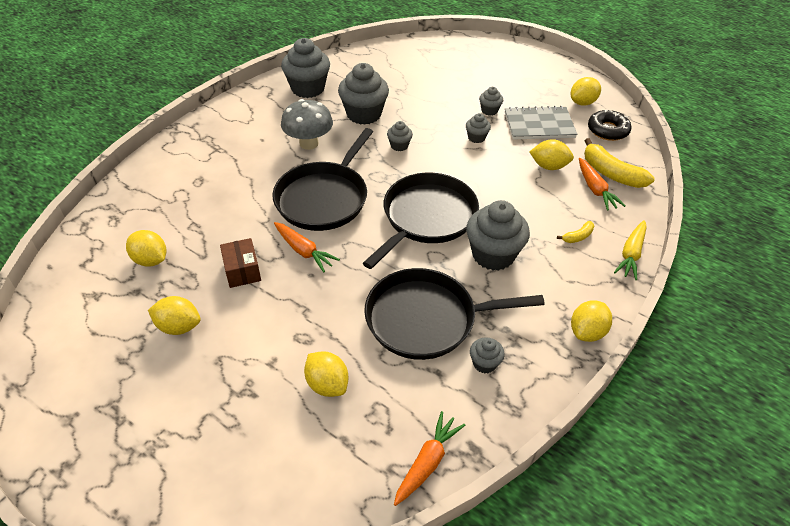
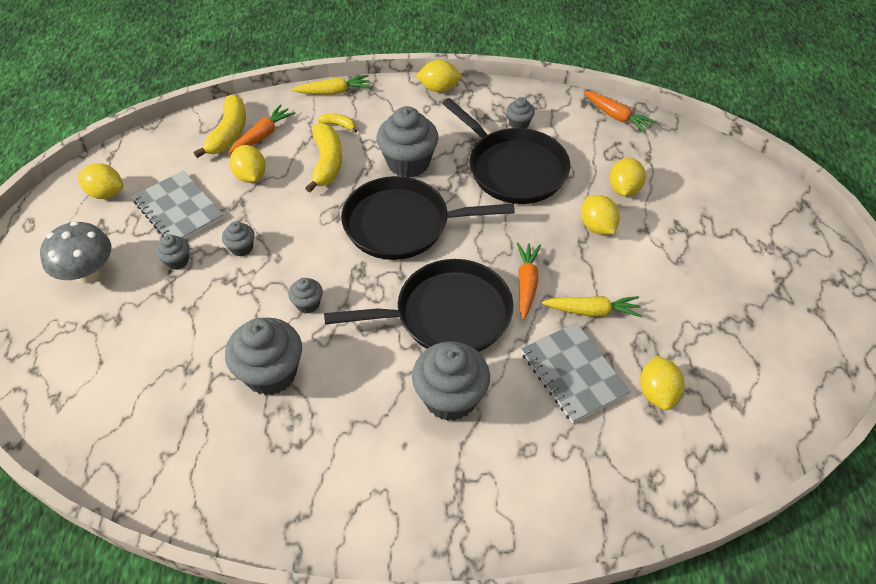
camera: 125 degrees left, 5 degrees up
(178, 326) = (685, 309): yellow lemon -> yellow lemon (597, 227)
(214, 229) = (573, 373): none -> grey notebook
(242, 271) = (592, 311): brown box -> yellow carrot
(308, 88) = (255, 477): grey cupcake -> grey cupcake (450, 398)
(309, 143) = (372, 390): grey mushroom -> grey mushroom (88, 274)
(427, 462) = (616, 116): orange carrot -> orange carrot turned 135 degrees counterclockwise
(532, 209) = (327, 163): none -> yellow banana
(608, 130) = (152, 158): black donut -> none

